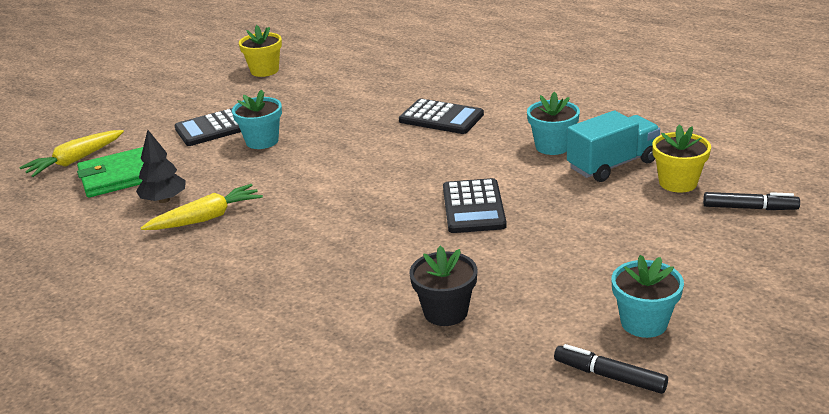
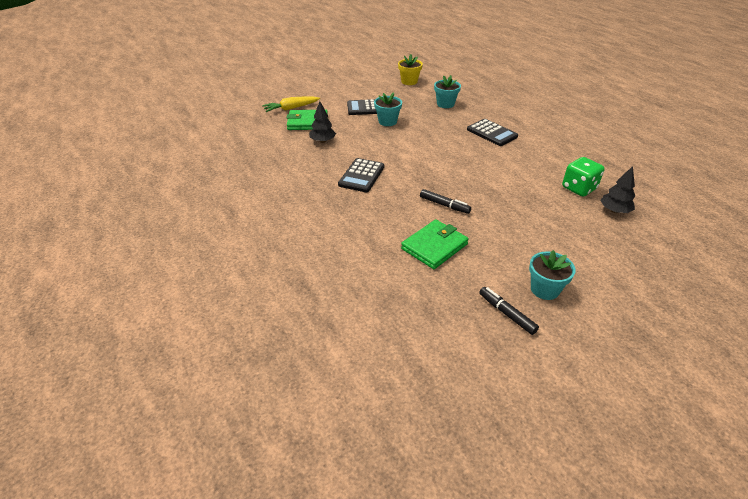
camera: 20 degrees right, 10 degrees up
(206, 218) = (338, 157): yellow carrot -> none
(445, 312) = (434, 246): black flower pot -> green wallet
(473, 207) = (482, 191): black calculator -> black calculator (361, 176)
(552, 146) = (548, 167): turquoise flower pot -> turquoise flower pot (445, 104)
(612, 165) = (579, 188): turquoise truck -> green dice
(678, 183) = (614, 211): yellow flower pot -> black tree
(749, 208) = (652, 240): black marker -> black marker (444, 205)

